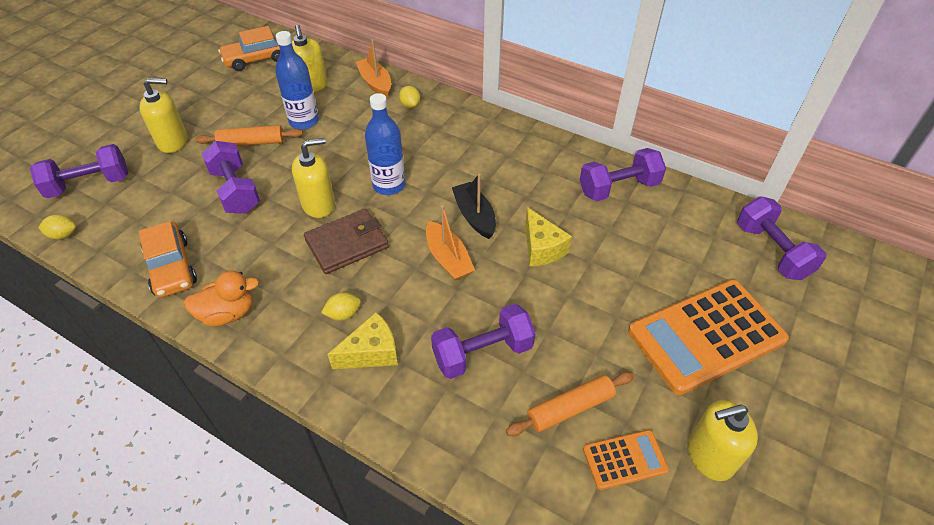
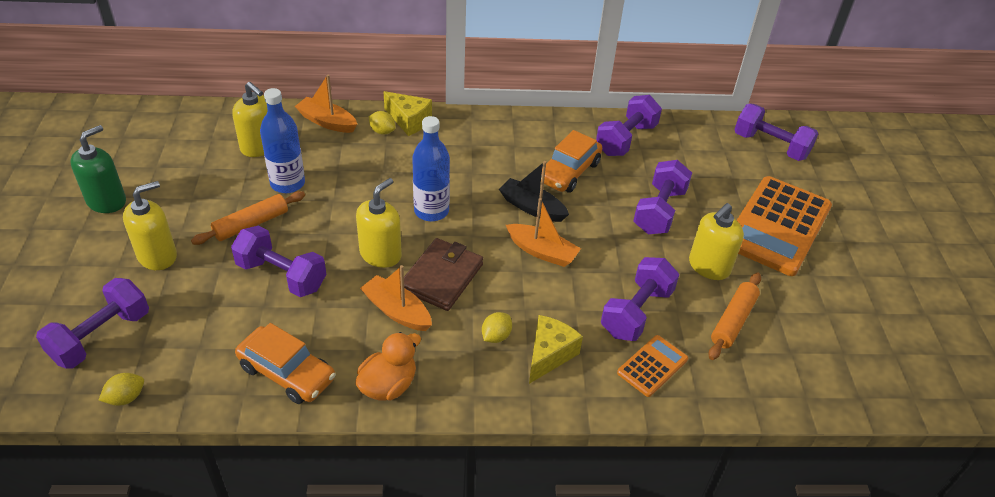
camera: 35 degrees left, 5 degrees down
(179, 90) = (107, 201): none -> green soap dispenser
(257, 59) = (169, 139): orange car -> orange car (569, 172)
(288, 256) = (397, 311): none -> orange boat
(541, 248) = (609, 211): yellow cheese -> yellow cheese (409, 121)
(591, 268) = (659, 211): none -> purple dumbbell
(624, 459) = (797, 337): orange calculator -> orange calculator (652, 366)
(710, 456) = (845, 306): yellow soap dispenser -> yellow soap dispenser (709, 266)

